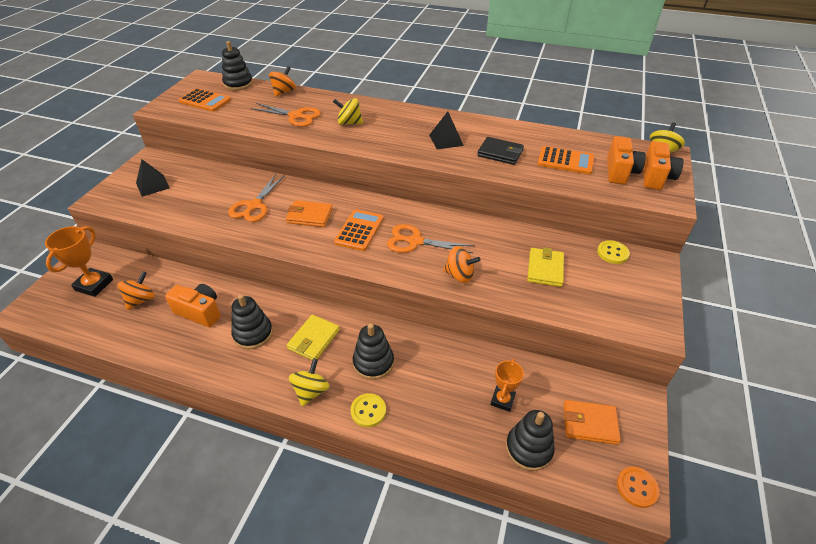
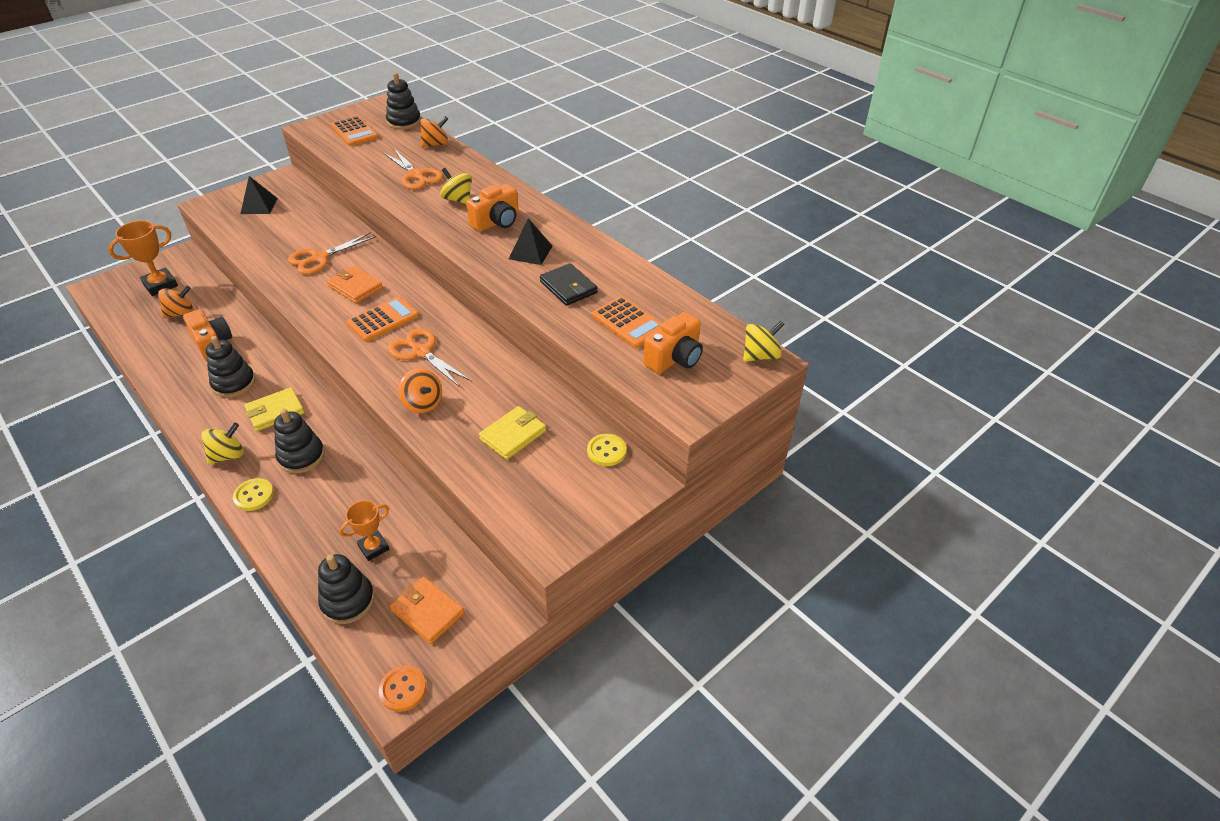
camera: 30 degrees right, 0 degrees up
(656, 177) = (709, 381): orange camera -> orange camera (497, 222)

